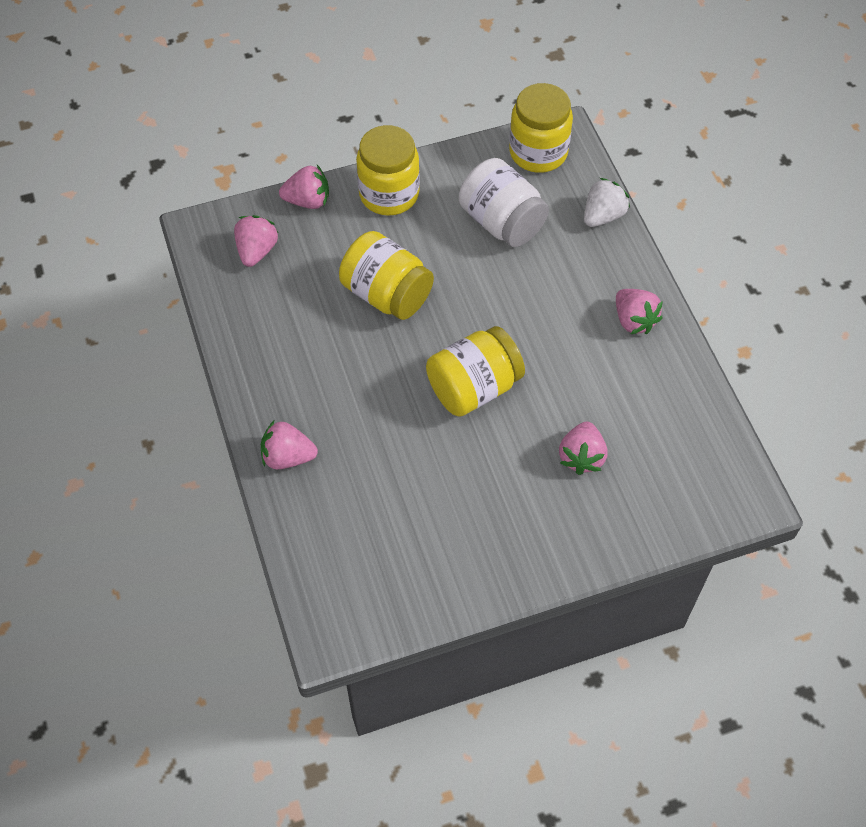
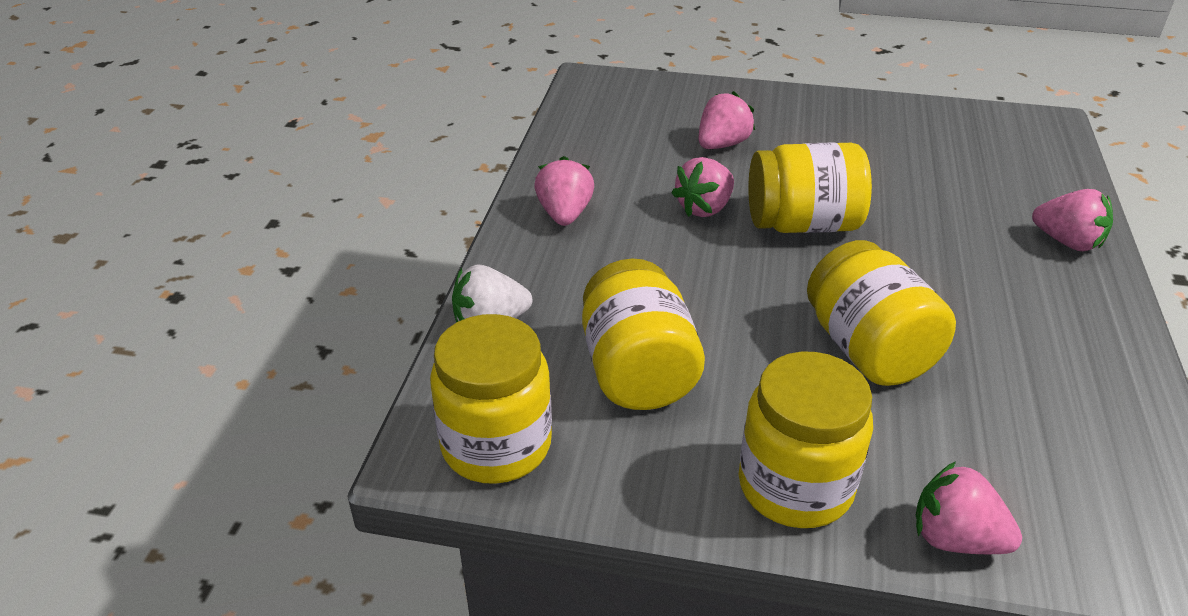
camera: 150 degrees left, 20 degrees down
(256, 251) = (1076, 490): pink strawberry -> pink strawberry (704, 208)
(502, 222) = (637, 371): white jar -> yellow jar

